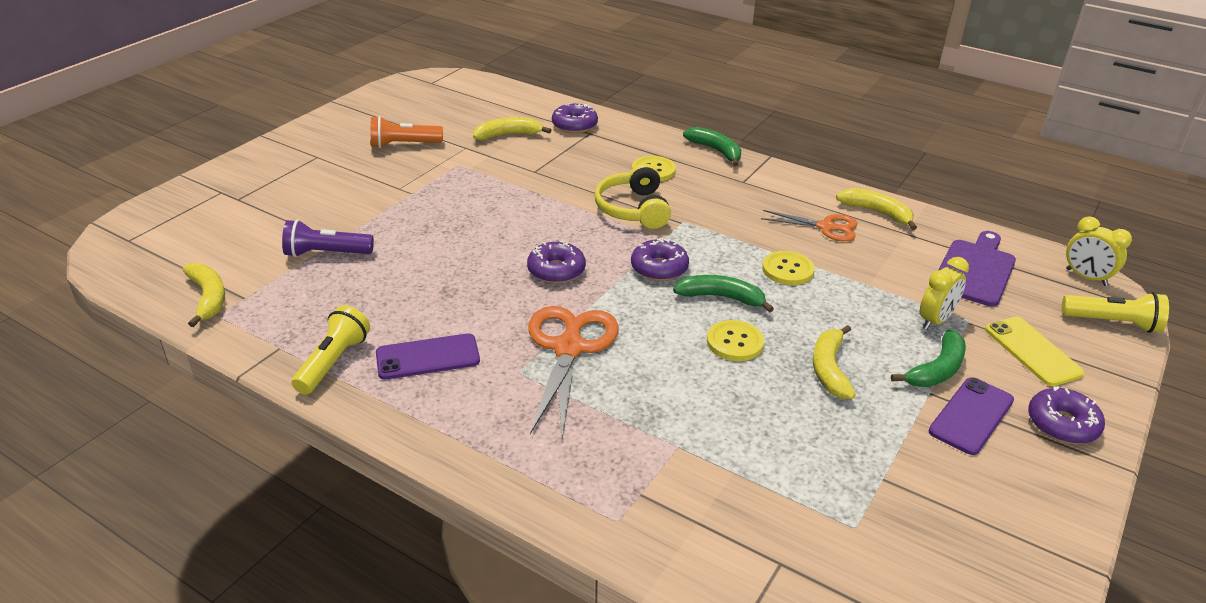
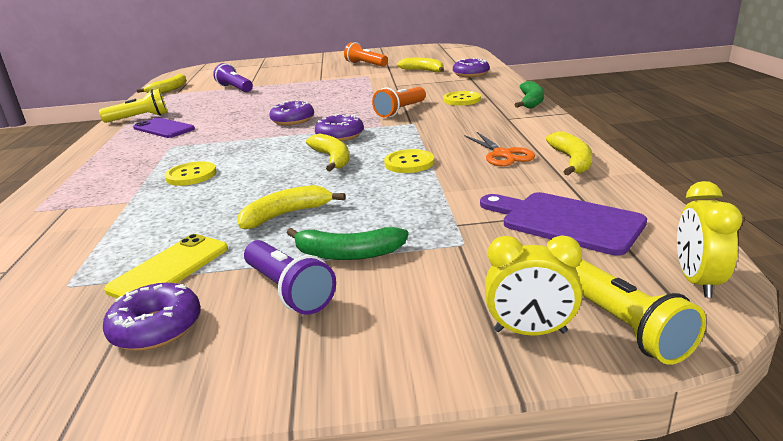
camera: 55 degrees right, 10 degrees down
(569, 348) = (210, 147): orange scissors -> none
(633, 209) = (401, 111): yellow headphones -> orange flashlight
(721, 297) = (333, 159): green banana -> yellow banana
(735, 342) = (279, 178): yellow button -> yellow button (191, 175)
(935, 320) = (434, 230): yellow clock -> yellow clock (530, 331)
(971, 416) = (289, 290): purple phone -> purple flashlight
(975, 270) = (566, 222): purple cutting board -> purple cutting board turned 135 degrees counterclockwise
(1032, 351) = (461, 291): yellow phone -> yellow phone (170, 269)
(1062, 424) = (336, 347): purple donut -> purple donut (156, 328)

